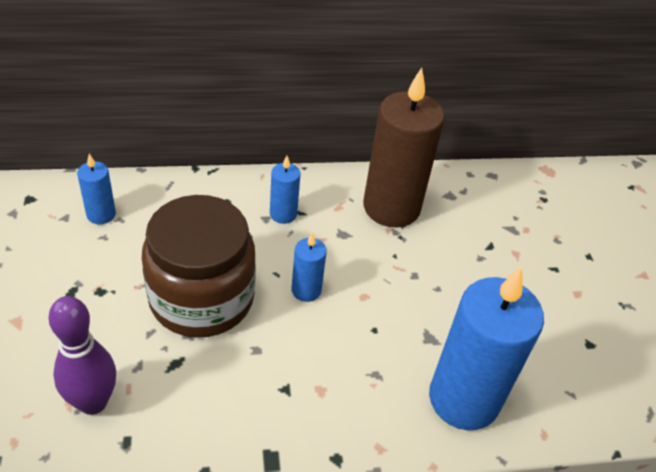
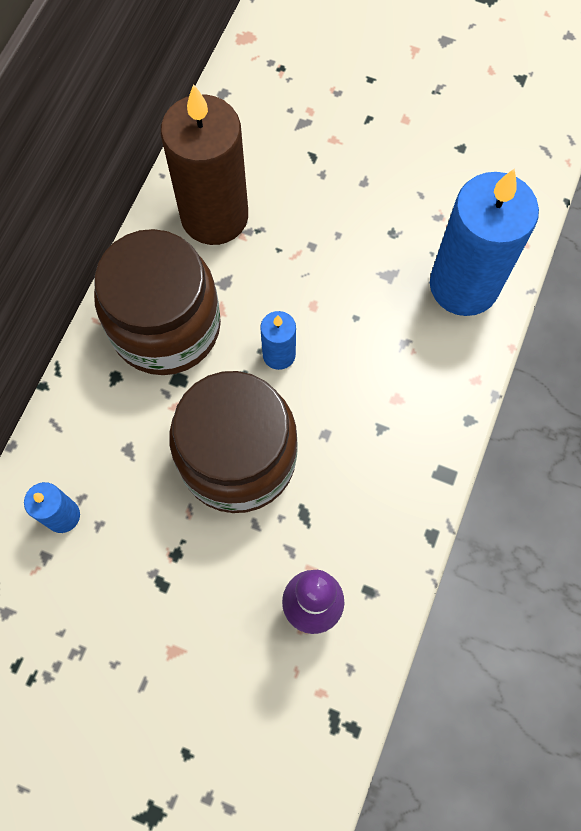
camera: 55 degrees left, 25 degrees up
(283, 214) = (166, 326): blue candle -> brown jar

